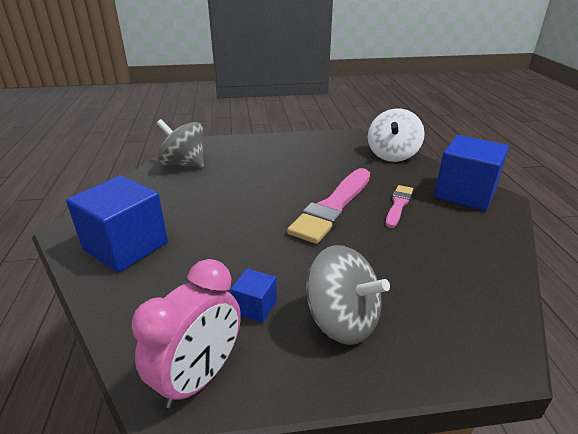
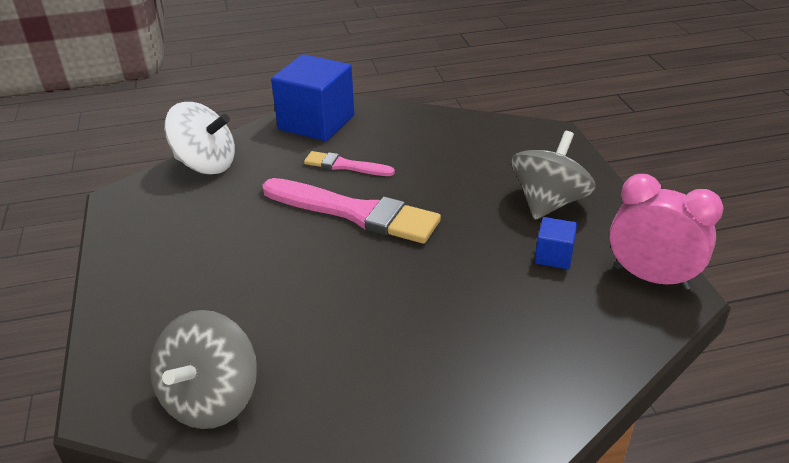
camera: 95 degrees left, 5 degrees up
(126, 246) = (486, 396): blue cube -> none

